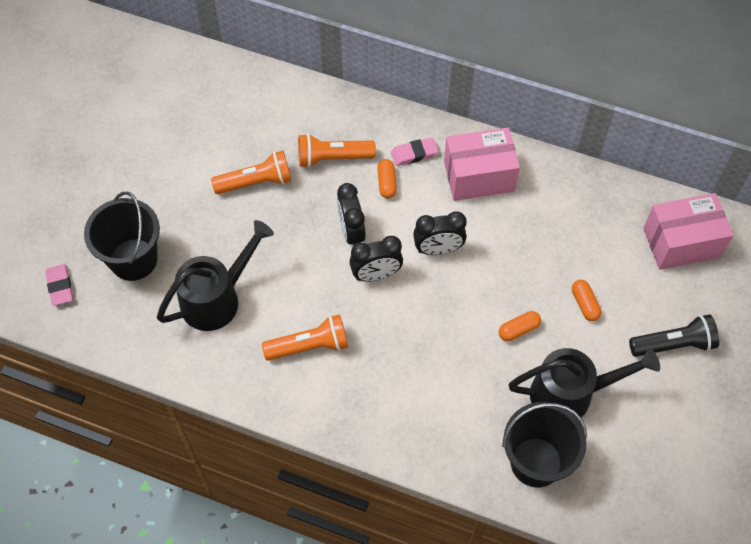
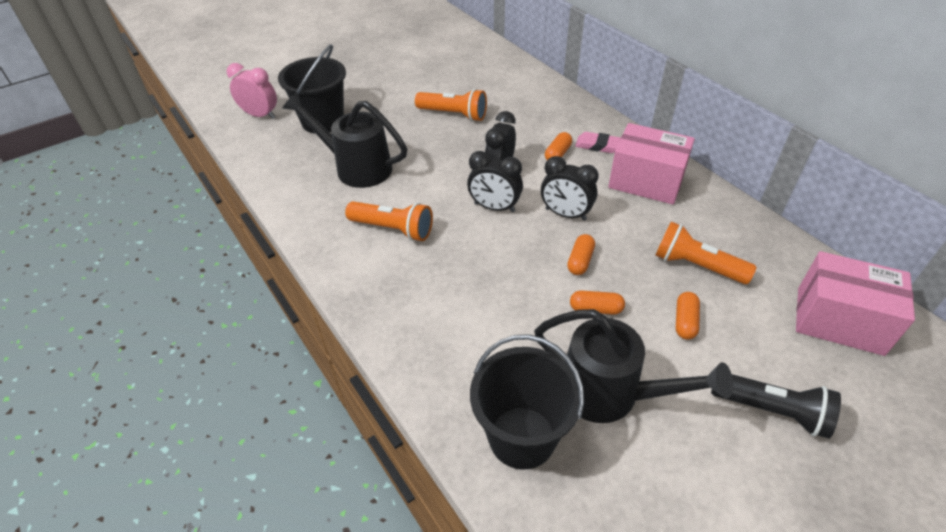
camera: 35 degrees right, 15 degrees down
(60, 286) = (260, 115): pink eraser -> pink clock
(218, 298) = (356, 167): black watering can -> black watering can turned 150 degrees counterclockwise
(332, 158) = (526, 123): orange flashlight -> orange flashlight (696, 266)
(479, 291) = (580, 261): none -> orange capsule

